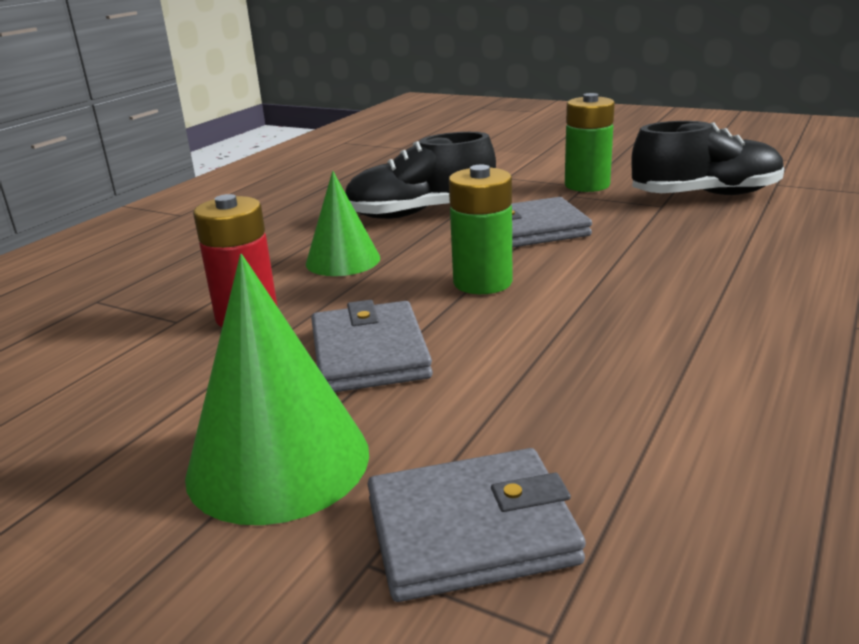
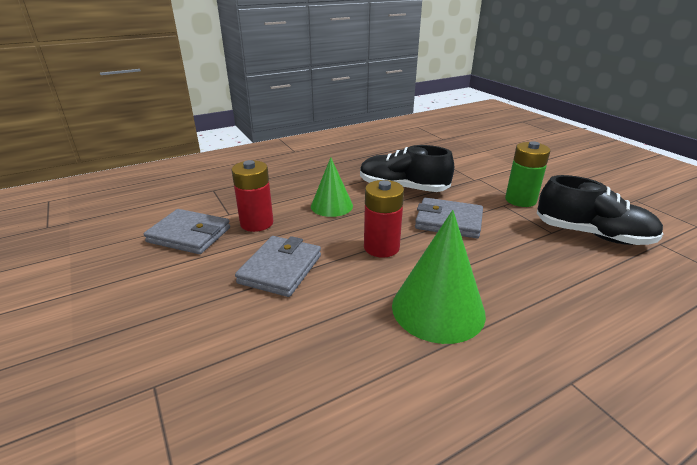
camera: 30 degrees right, 5 degrees up
(278, 462) = (182, 312): green cone -> green cone (438, 309)
(471, 530) = (207, 395): grey wallet -> grey wallet (189, 235)
(482, 282) = (381, 247): green battery -> red battery

